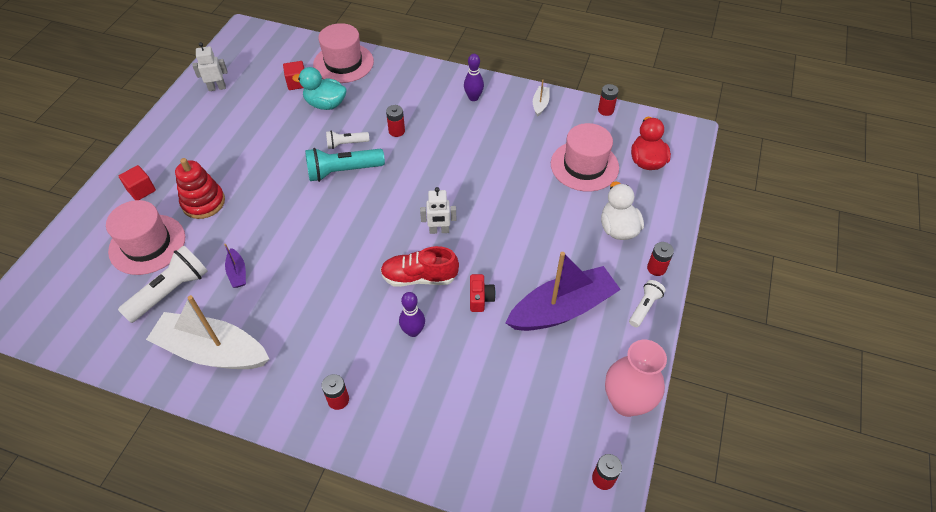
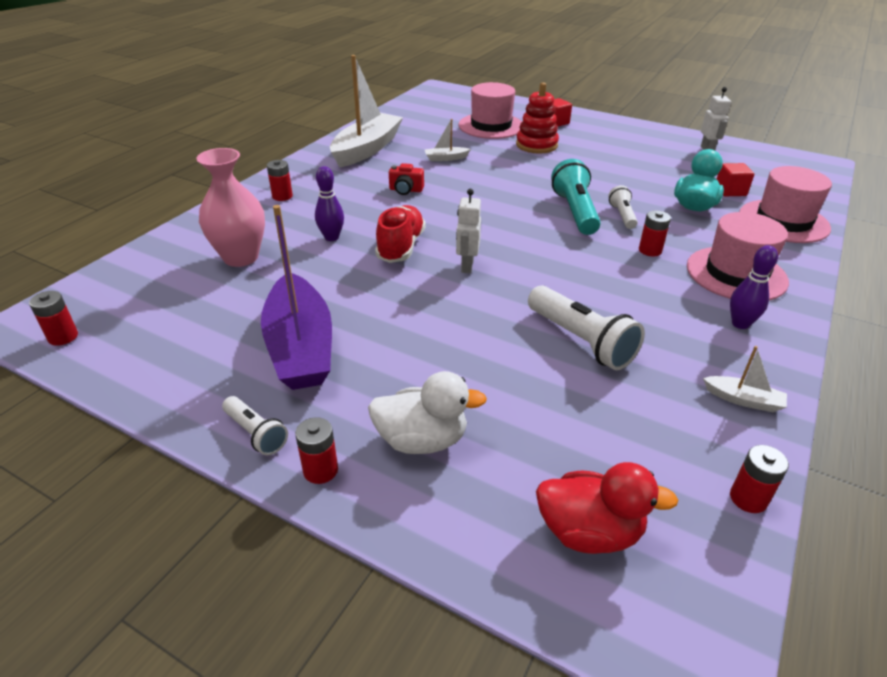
camera: 100 degrees right, 15 degrees down
(171, 291) = (436, 134): white flashlight -> white flashlight (581, 341)
(237, 273) = (446, 158): purple boat -> white boat
(480, 298) = (351, 284): red camera -> red camera (406, 190)
(584, 166) = (578, 428): pink hat -> pink hat (736, 274)
(626, 402) = (131, 377): pink vase -> pink vase (241, 257)

